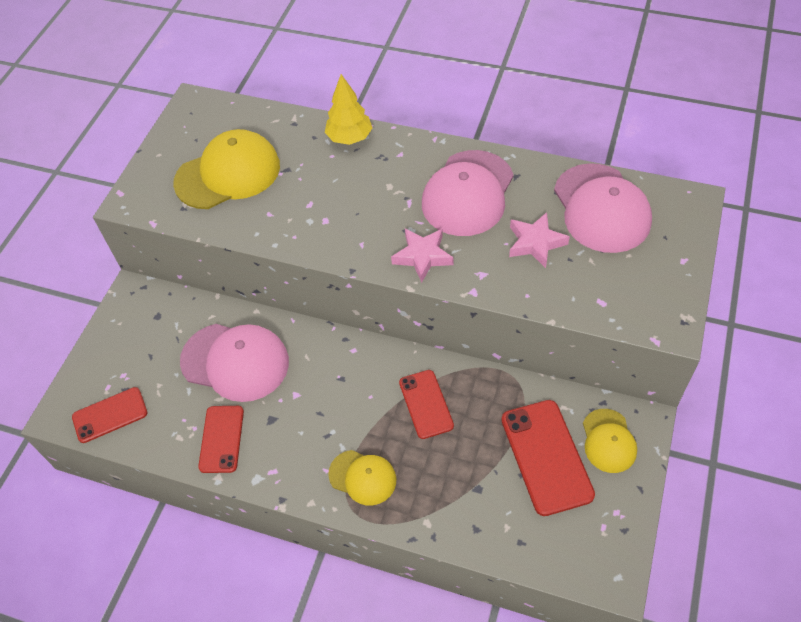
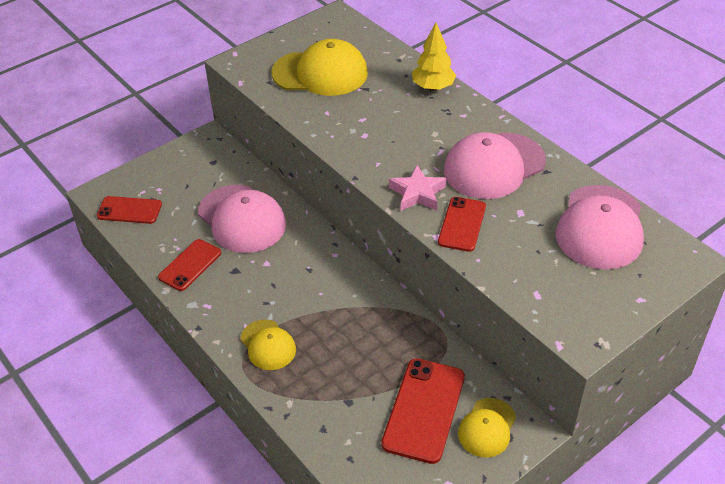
camera: 30 degrees right, 10 degrees down
(426, 404) = (358, 321): red phone -> red phone (462, 224)
(535, 243) = (519, 226): pink star -> none

